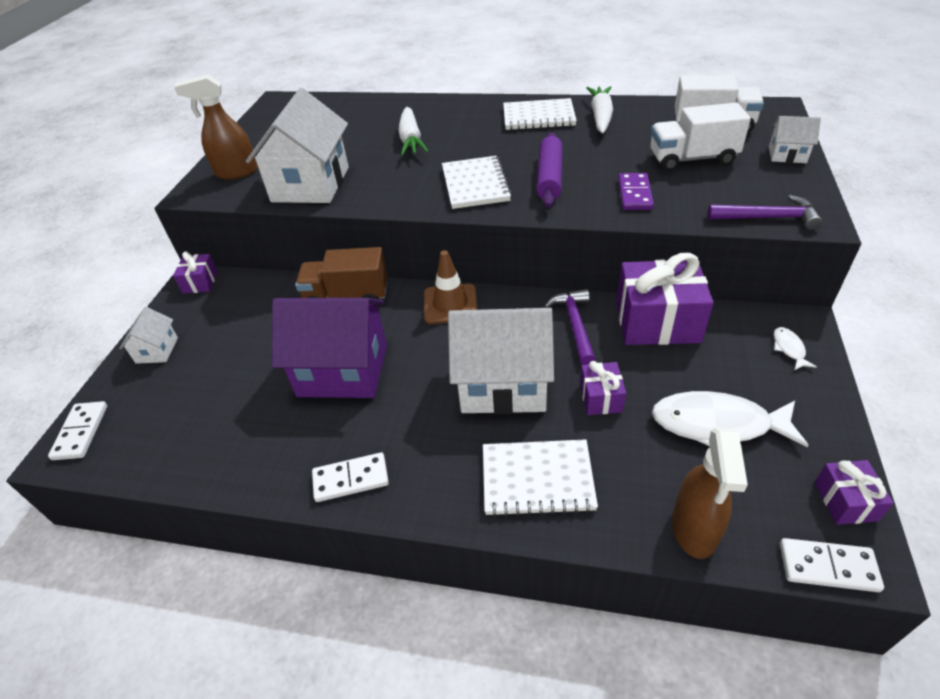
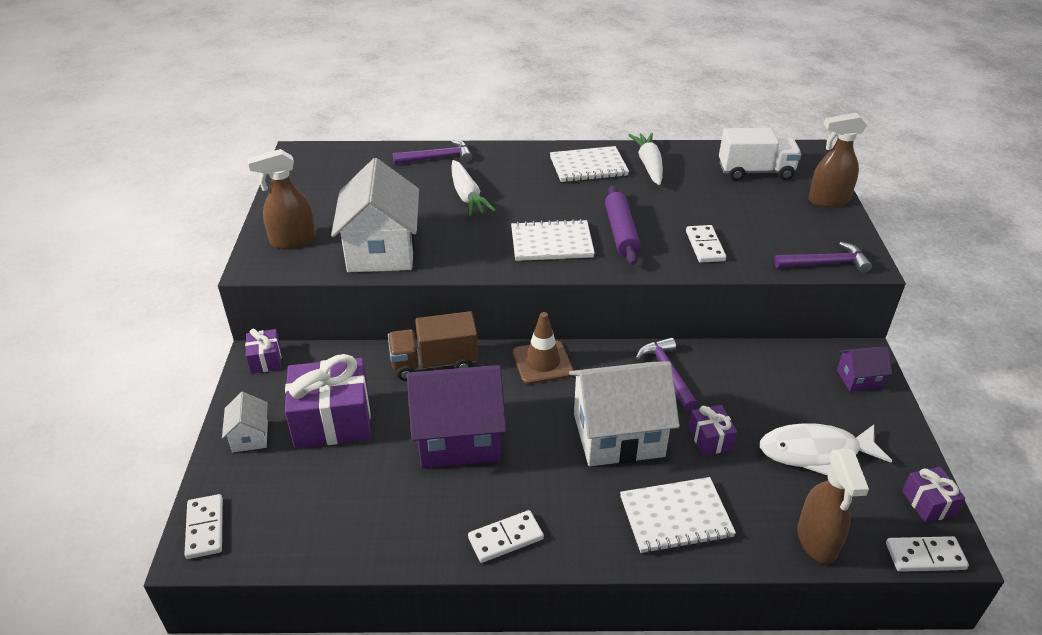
camera: 15 degrees left, 5 degrees down
(397, 107) = (437, 158): none -> purple hammer
(475, 184) = (551, 243): white notebook -> white notebook turned 75 degrees counterclockwise
(635, 194) = (705, 246): purple domino -> white domino
(657, 322) = (741, 364): purple gift -> purple gift (332, 420)
(692, 159) = (746, 208): white truck -> none
(787, 155) = (828, 200): white house -> brown spray bottle
(789, 348) = (858, 379): white fish -> purple house

